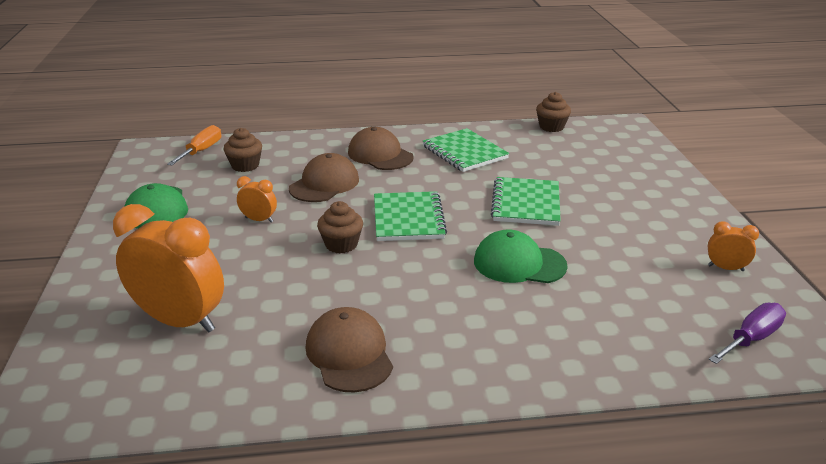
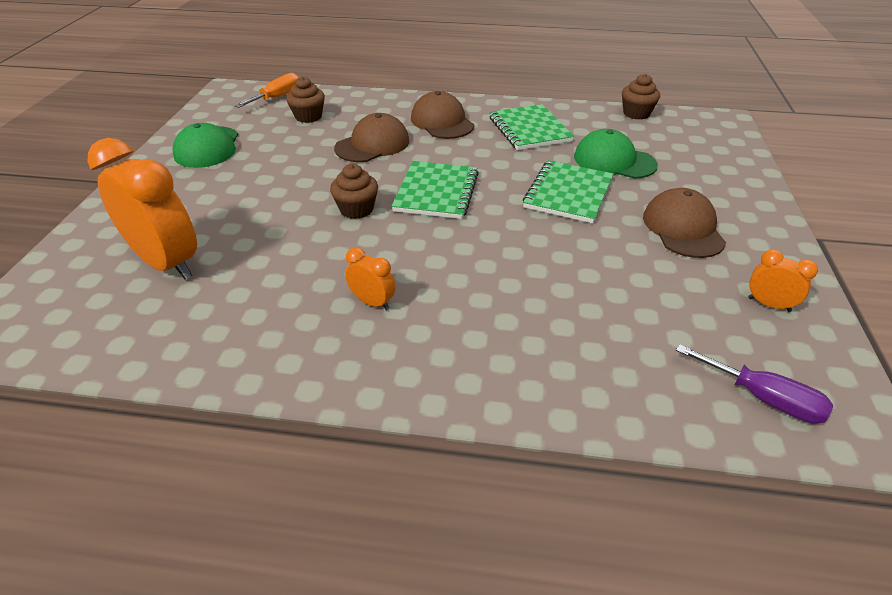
camera: 15 degrees right, 10 degrees up
(259, 220) = (292, 172): orange clock -> orange clock (372, 302)
(349, 354) = (304, 328): brown cap -> brown cap (683, 228)
(519, 263) = (528, 259): green cap -> green cap (614, 161)
(751, 338) = (763, 398): purple screwdriver -> purple screwdriver turned 60 degrees clockwise

